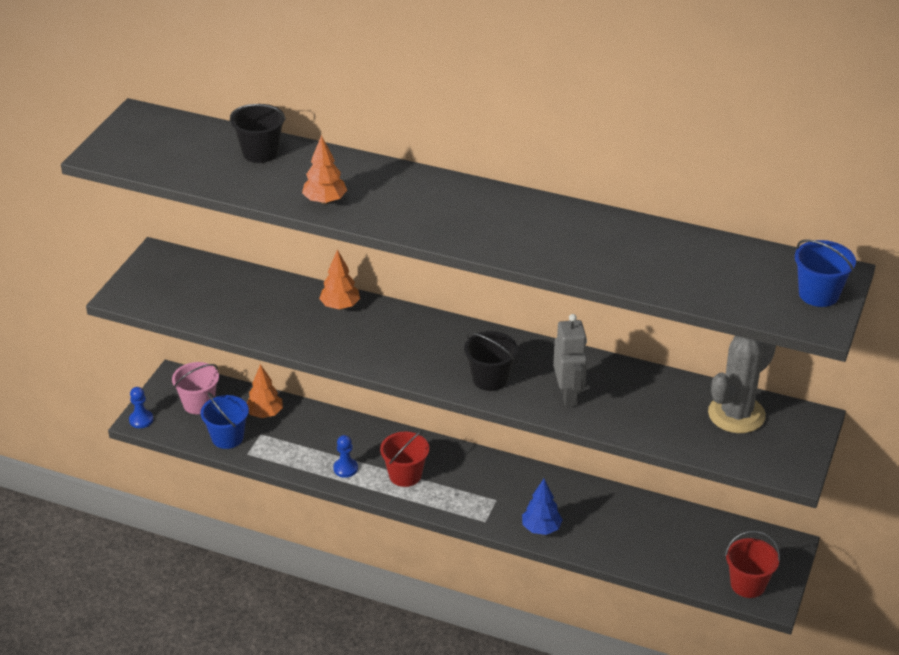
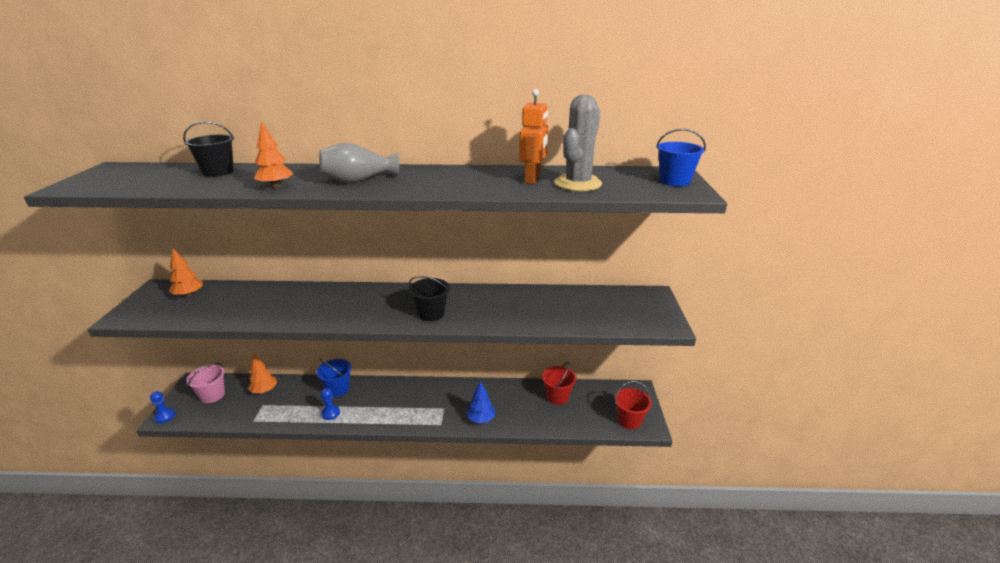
camera: 20 degrees left, 10 degrees down
(227, 437) = (236, 413): blue bucket -> blue bucket (338, 389)
(340, 306) = (306, 292): orange tree -> orange tree (189, 295)
(405, 475) = (375, 407): red bucket -> red bucket (557, 396)
(421, 208) = (358, 180): none -> grey vase
(568, 395) = (491, 312): grey robot -> none
(637, 250) = (533, 179): none -> orange robot
(736, 414) = (607, 301): grey cactus -> grey cactus (578, 183)

